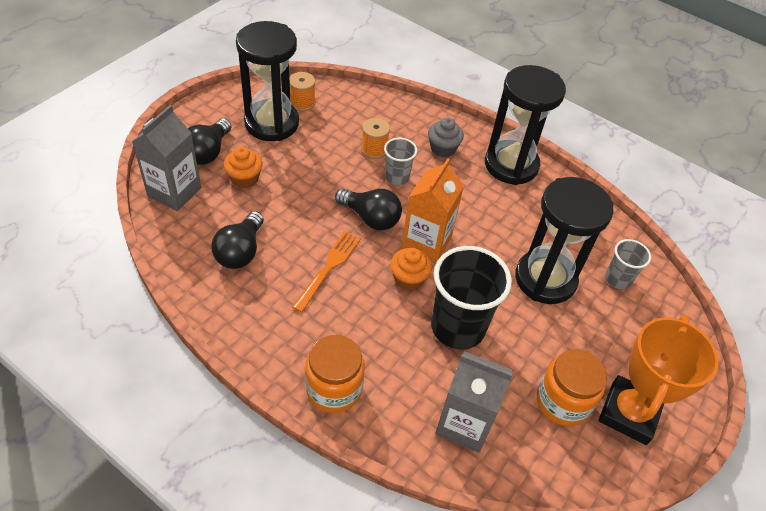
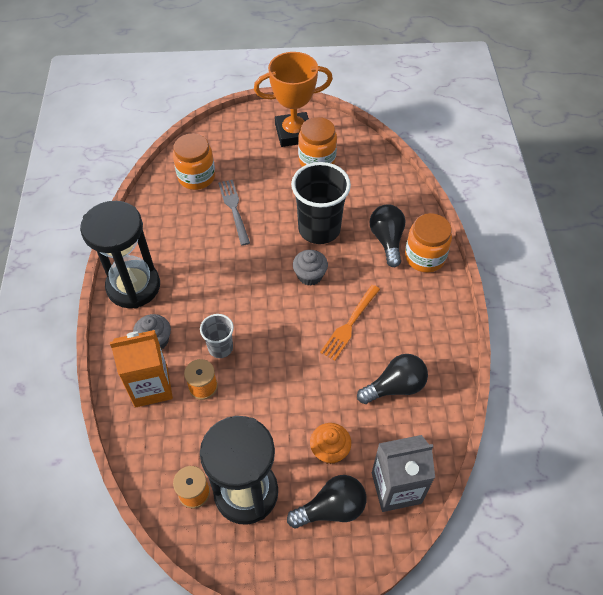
camera: 125 degrees left, 5 degrees up
(328, 268) = (350, 324): orange fork -> orange fork turned 45 degrees counterclockwise
(370, 218) = (280, 334): black light bulb -> black light bulb (387, 240)
(408, 279) = (310, 275): orange cupcake -> grey cupcake
(426, 242) = (268, 286): orange carton -> orange carton (151, 386)
(464, 424) = (377, 190): grey carton -> none
(545, 279) = (234, 209): black hourglass -> grey fork
(618, 279) = (196, 177): grey cup -> orange jar

